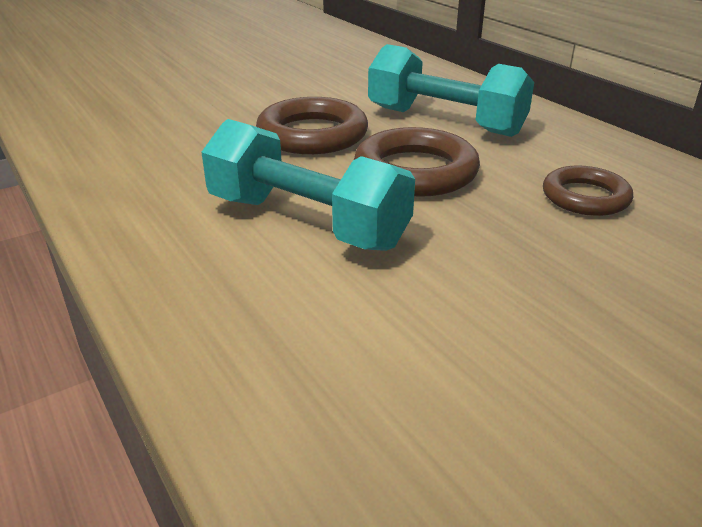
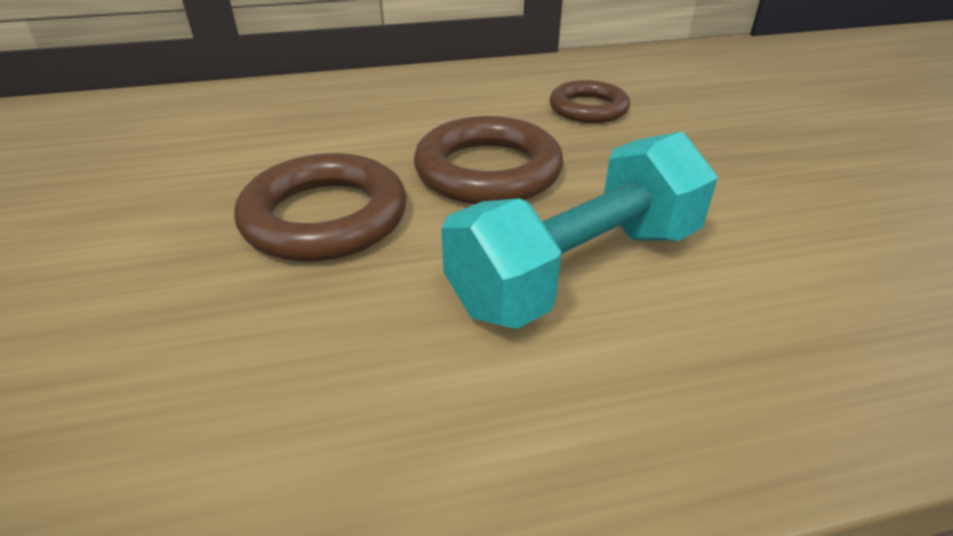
camera: 70 degrees left, 5 degrees up
(444, 121) = (374, 125): turquoise dumbbell -> none

